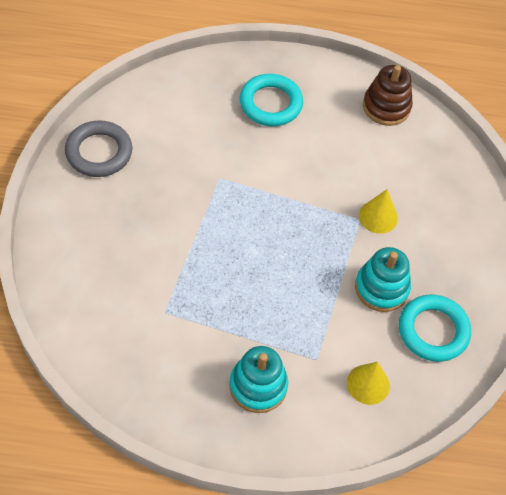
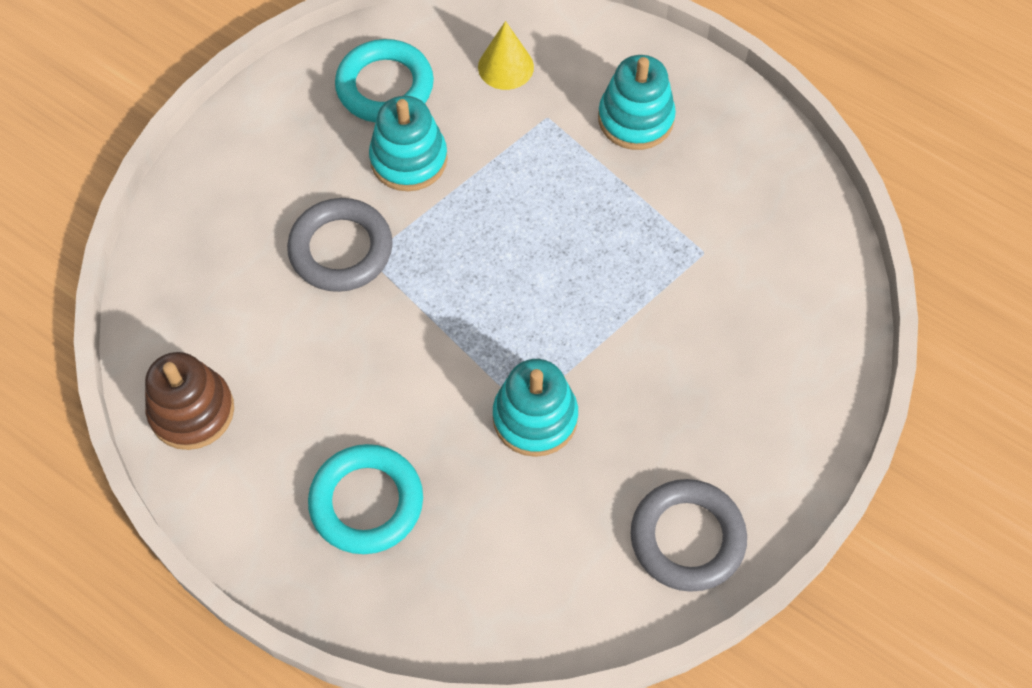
camera: 145 degrees left, 5 degrees up
(211, 175) = (535, 418): none -> turquoise stacking toy
(378, 217) = (341, 249): yellow cone -> grey ring

